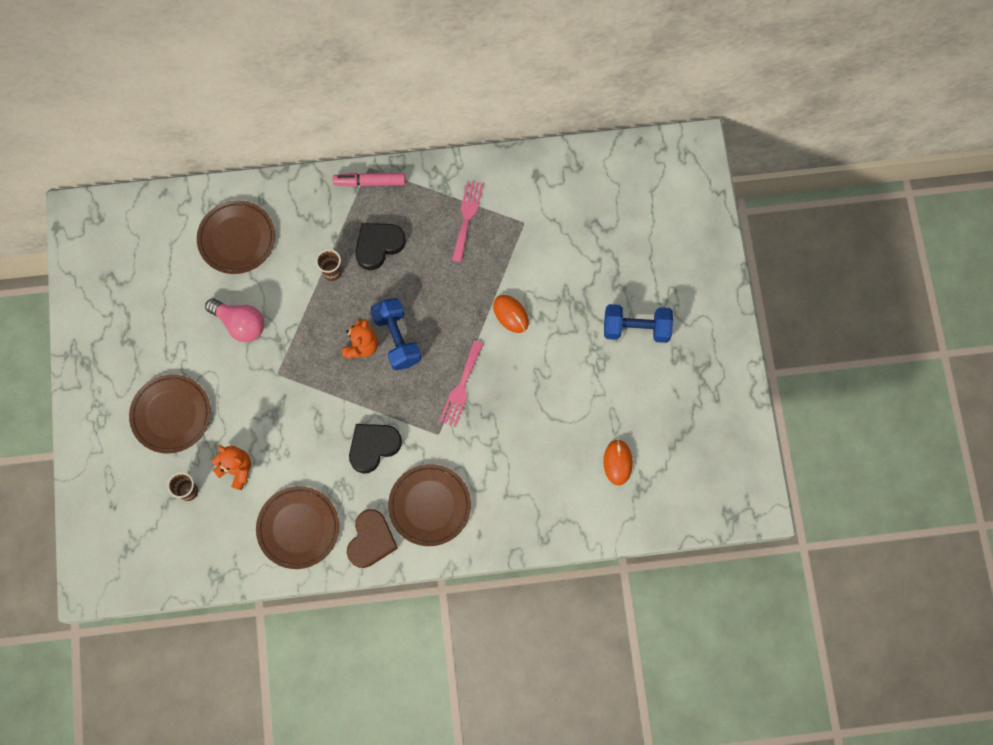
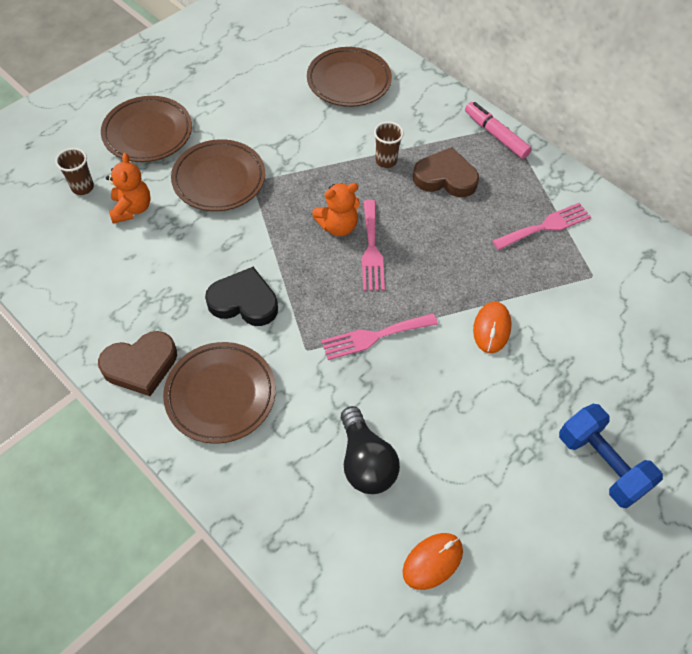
camera: 50 degrees right, 15 degrees down
(240, 324) = (275, 128): pink light bulb -> none
(298, 528) = (108, 294): brown plate -> brown plate (219, 179)
(378, 246) = (445, 177): black heart -> brown heart
(397, 339) = (371, 249): blue dumbbell -> pink fork
(536, 454) = (365, 461): none -> black light bulb

